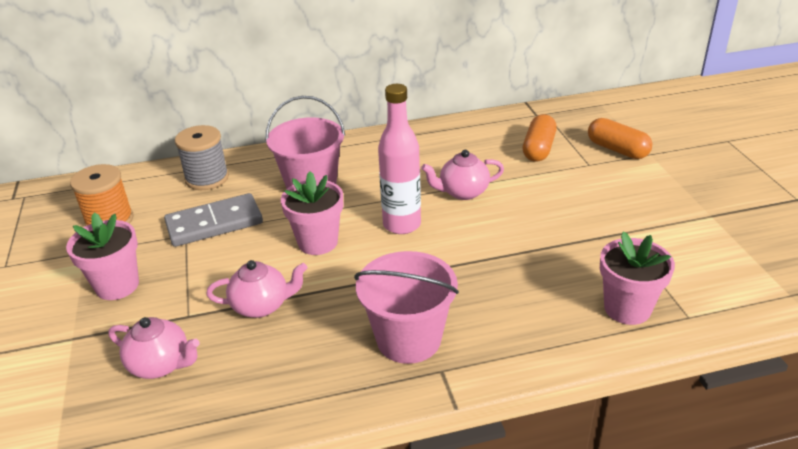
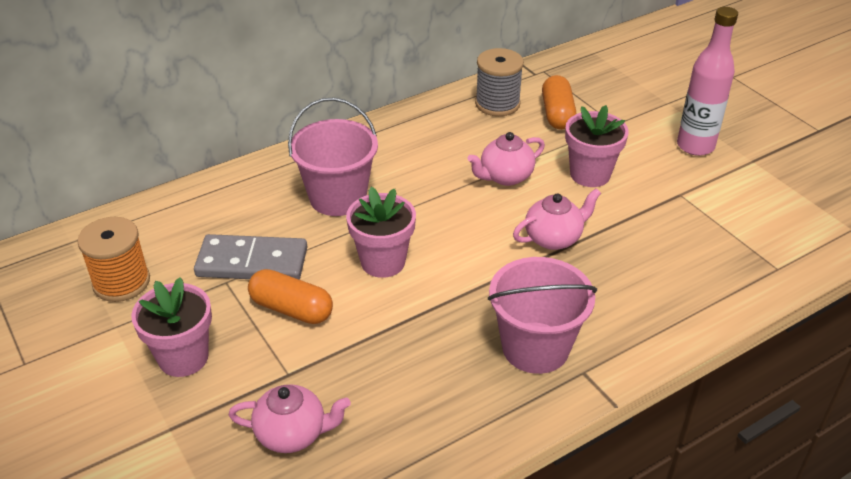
camera: 20 degrees left, 5 degrees up
(207, 178) = (209, 209): grey spool -> grey spool (497, 104)
(214, 223) = (252, 262): grey domino -> grey domino turned 45 degrees clockwise
(261, 306) = (363, 345): pink teapot -> pink teapot (554, 238)
(402, 224) = (461, 225): pink bottle -> pink bottle (695, 146)
(617, 150) = (635, 103): orange capsule -> orange capsule (291, 309)
(627, 308) = (721, 271): pink flower pot -> pink flower pot (590, 174)

